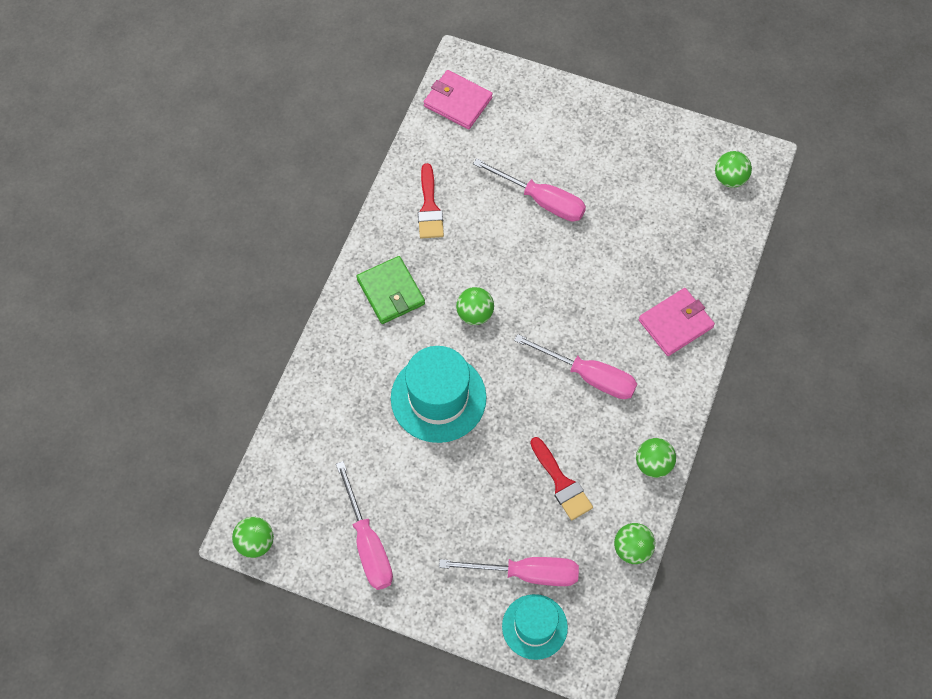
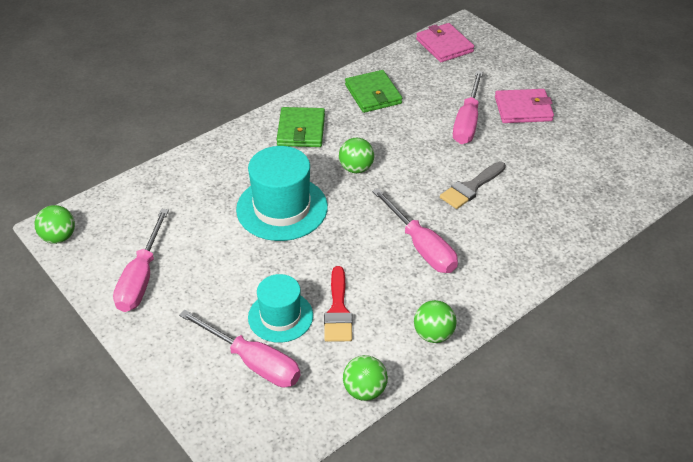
camera: 30 degrees right, 20 degrees down
(429, 208) = (373, 94): red brush -> green wallet
(534, 626) = (226, 407): turquoise hat -> turquoise hat (280, 316)
(541, 200) = (467, 122): pink screwdriver -> pink screwdriver turned 45 degrees clockwise
(592, 283) = (471, 187): none -> grey brush
(675, 324) = (528, 243): pink wallet -> pink wallet (523, 109)
(730, 178) = (646, 167): green ball -> none

